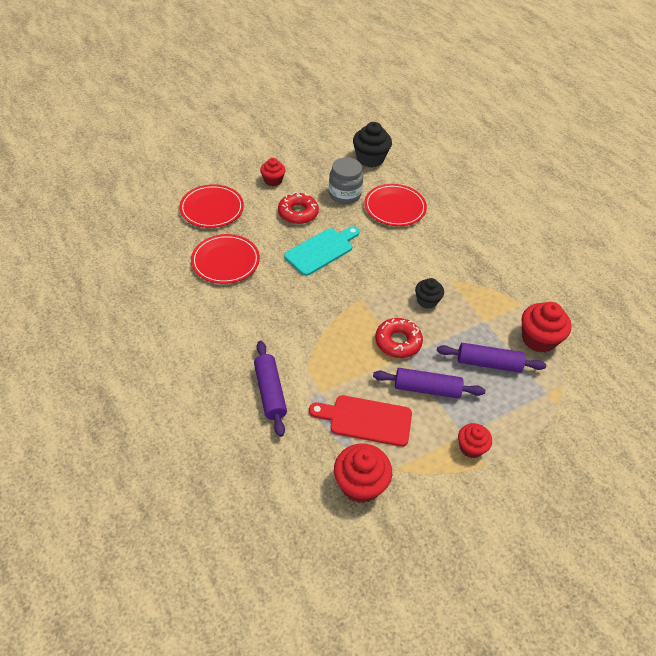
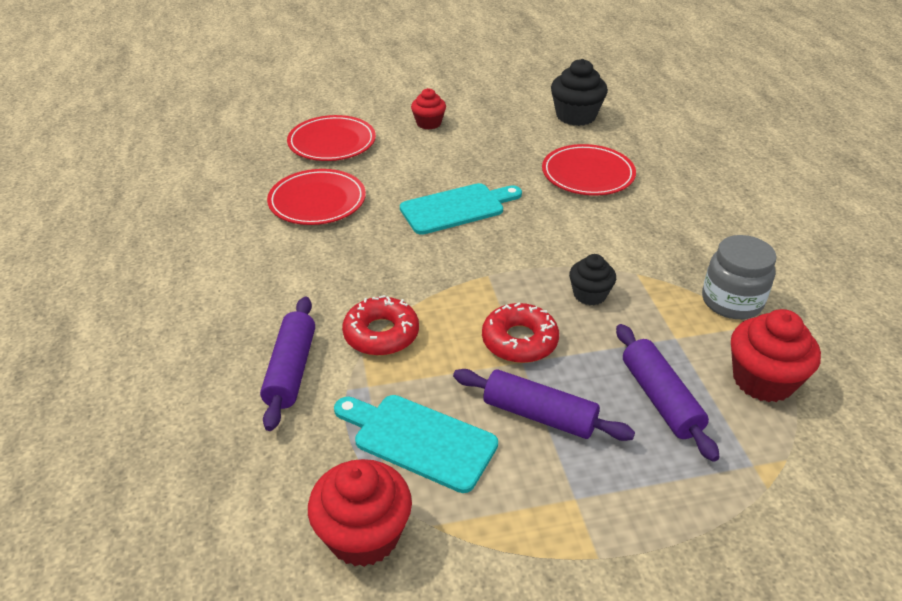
camera: 20 degrees right, 10 degrees down
(298, 213) = (445, 162): red donut -> red donut (381, 334)
(344, 194) = (521, 150): grey jar -> grey jar (731, 301)
(366, 420) = (419, 440): red cutting board -> turquoise cutting board
(471, 447) = (581, 522): red cupcake -> none
(488, 363) = (660, 399): purple rolling pin -> purple rolling pin turned 45 degrees clockwise

